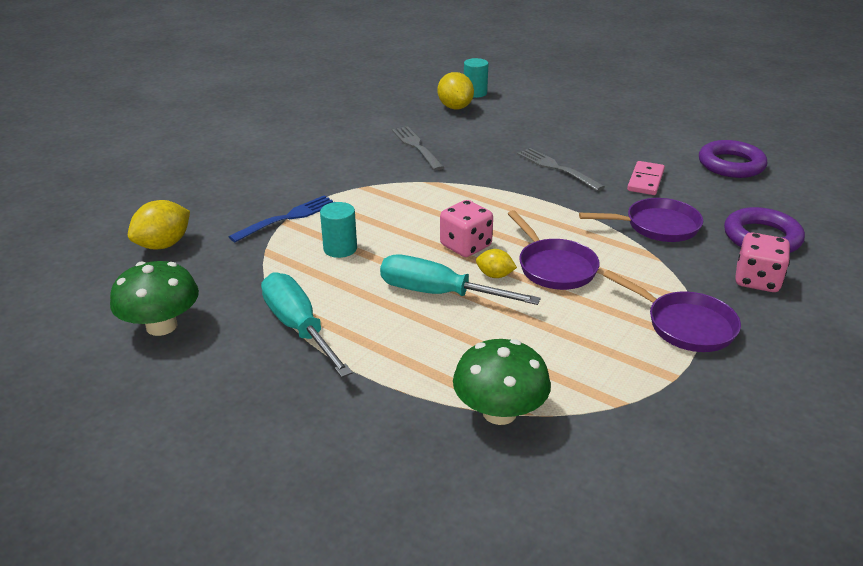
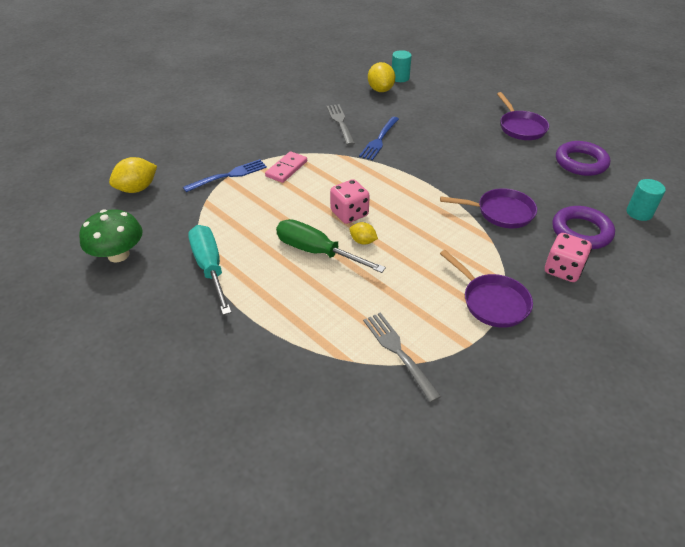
camera: 10 degrees right, 10 degrees up
(340, 248) = (258, 206): turquoise cylinder -> turquoise cylinder (639, 213)
(439, 293) = (317, 252): turquoise screwdriver -> green screwdriver
(474, 161) = (379, 139): none -> blue fork
(499, 412) = (329, 356): green mushroom -> none
(554, 267) = (409, 239): purple pan -> purple pan (521, 127)
(557, 168) = (441, 152): grey fork -> grey fork (399, 352)
(645, 180) = (506, 170): pink domino -> pink domino (286, 169)

